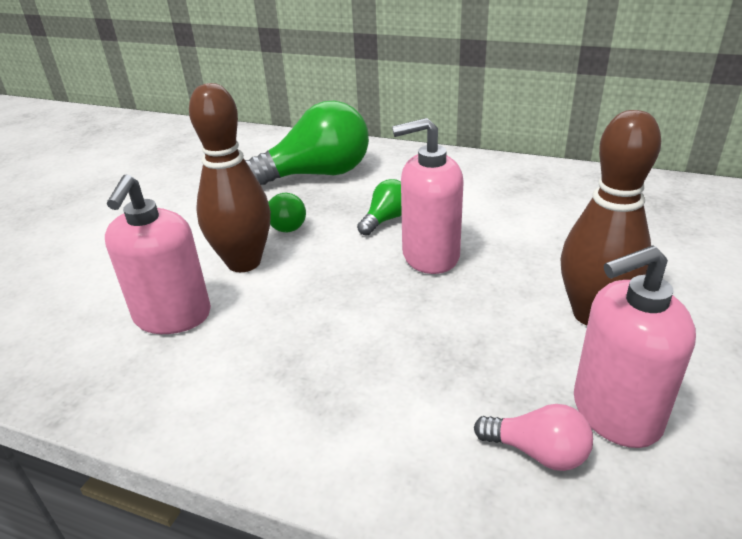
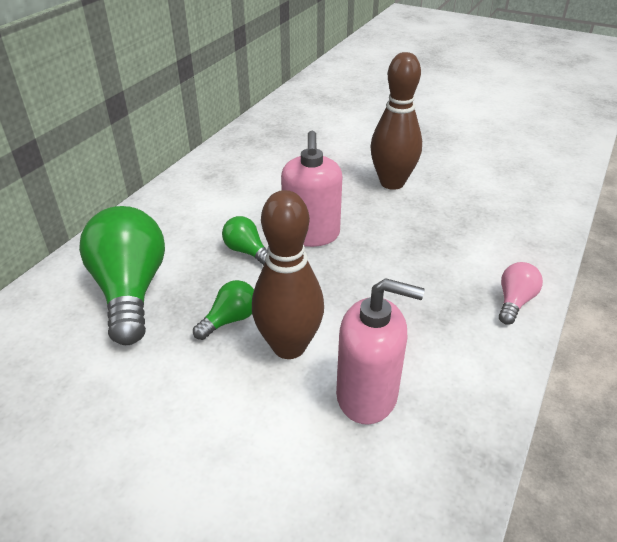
camera: 85 degrees left, 5 degrees up
(537, 452) = (502, 223): pink light bulb -> pink light bulb (514, 302)
(615, 412) = (472, 194): pink soap dispenser -> none

